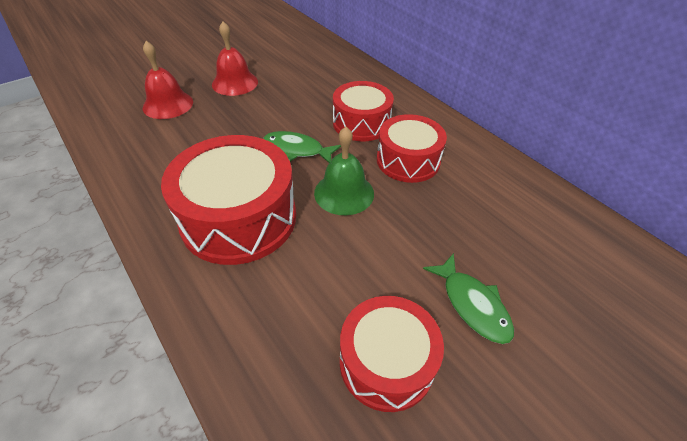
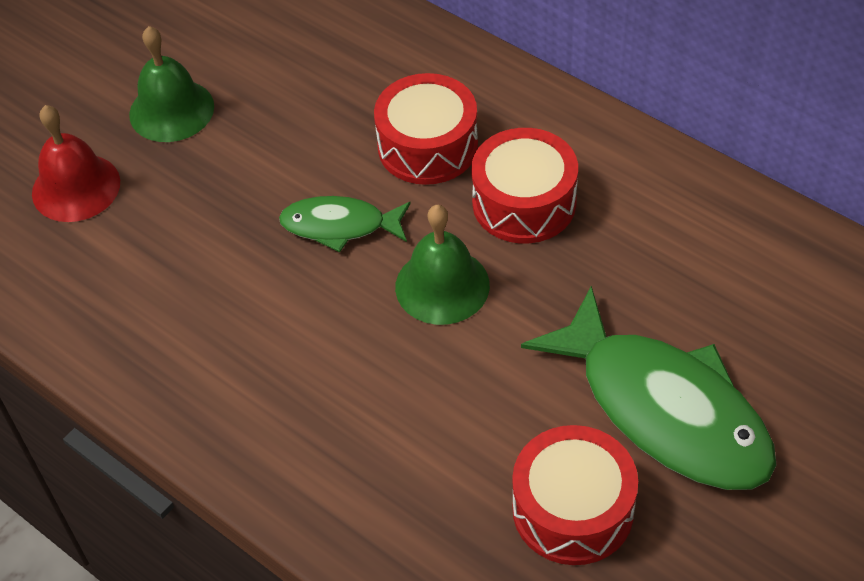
camera: 10 degrees left, 5 degrees up
(235, 83) = (171, 110): red bell -> green bell
(239, 218) = (300, 367): red drum -> none
(472, 305) = (665, 409): green fish -> green fish, size x1.92

